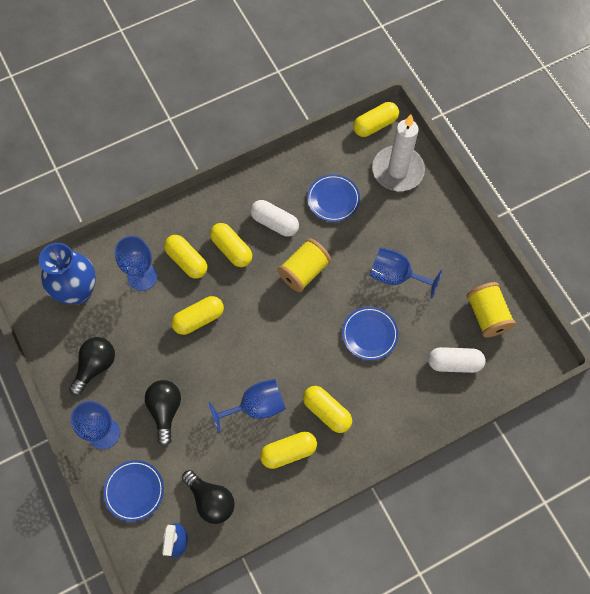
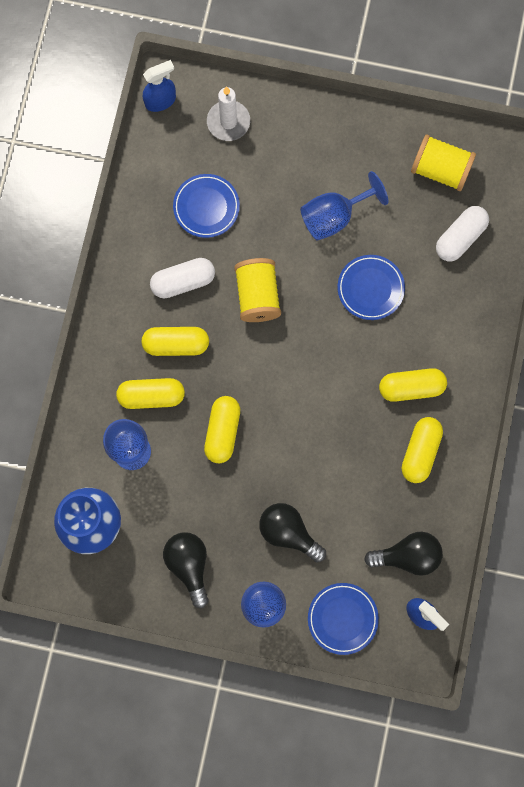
camera: 50 degrees left, 10 degrees up
(256, 406) = (354, 446): blue goblet -> none
(375, 125) = (160, 101): yellow capsule -> blue spray bottle
(397, 170) = (228, 122): white candle -> white candle, size x0.66

